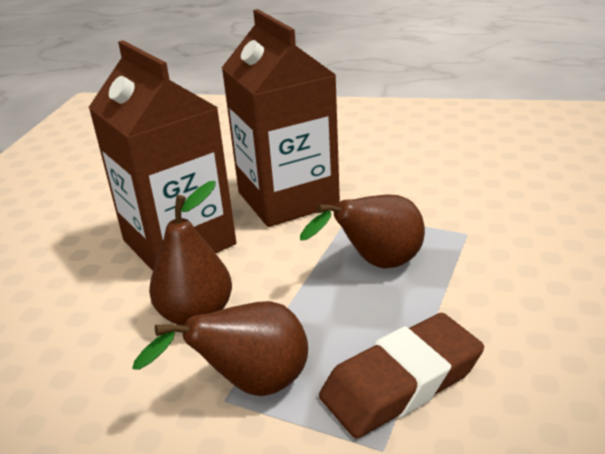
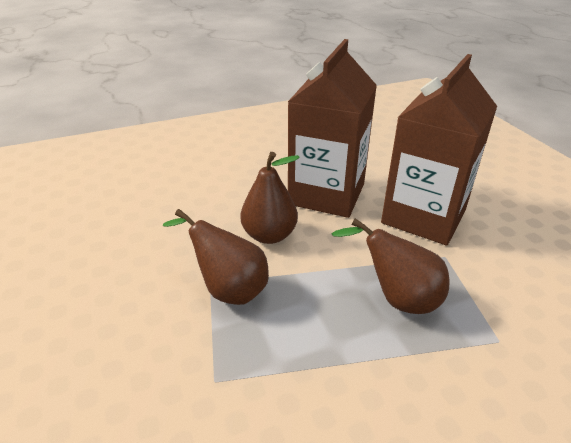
camera: 55 degrees right, 5 degrees up
(401, 382) = (282, 366): brown eraser -> none

